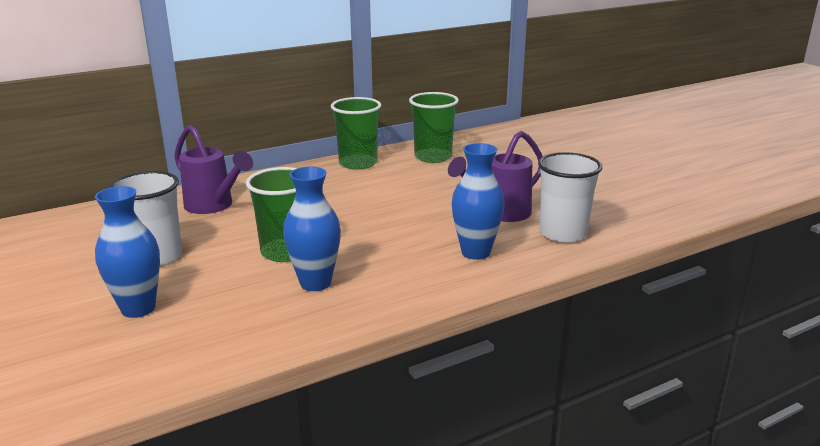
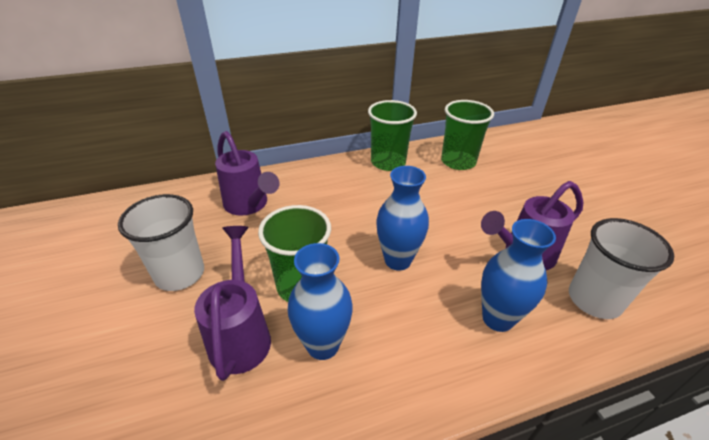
camera: 10 degrees right, 15 degrees up
(138, 308) = (138, 358): blue vase -> blue vase (397, 260)
(234, 285) = (241, 333): none -> purple watering can

